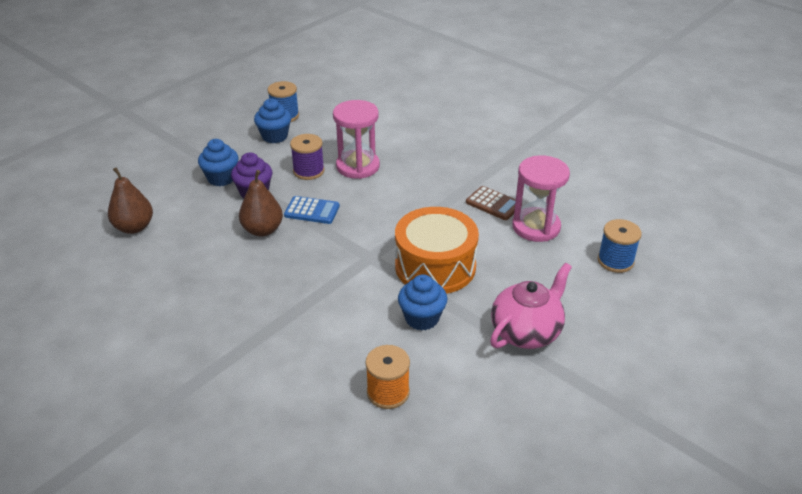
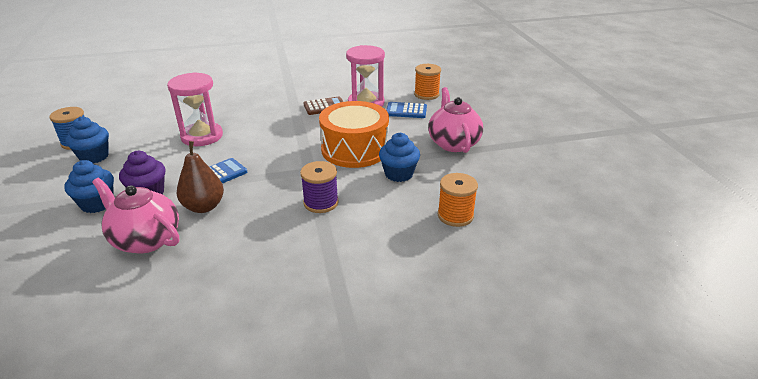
camera: 55 degrees left, 5 degrees down
(134, 227) = (73, 284): brown pear -> none
(201, 227) = (146, 239): none -> pink teapot
(308, 171) = (169, 158): purple spool -> purple spool (321, 203)
(555, 263) = (406, 111): none -> blue calculator
(615, 261) = (426, 94): blue spool -> orange spool

